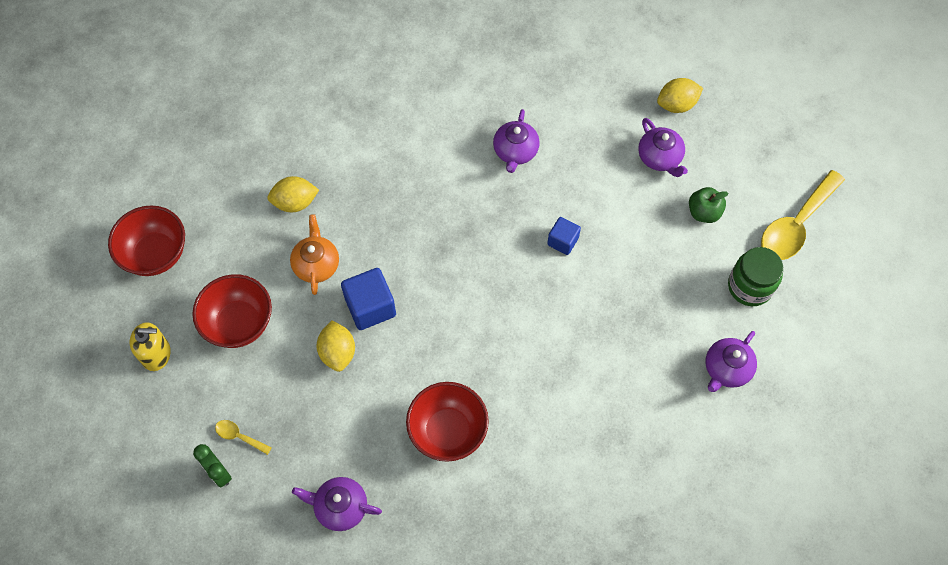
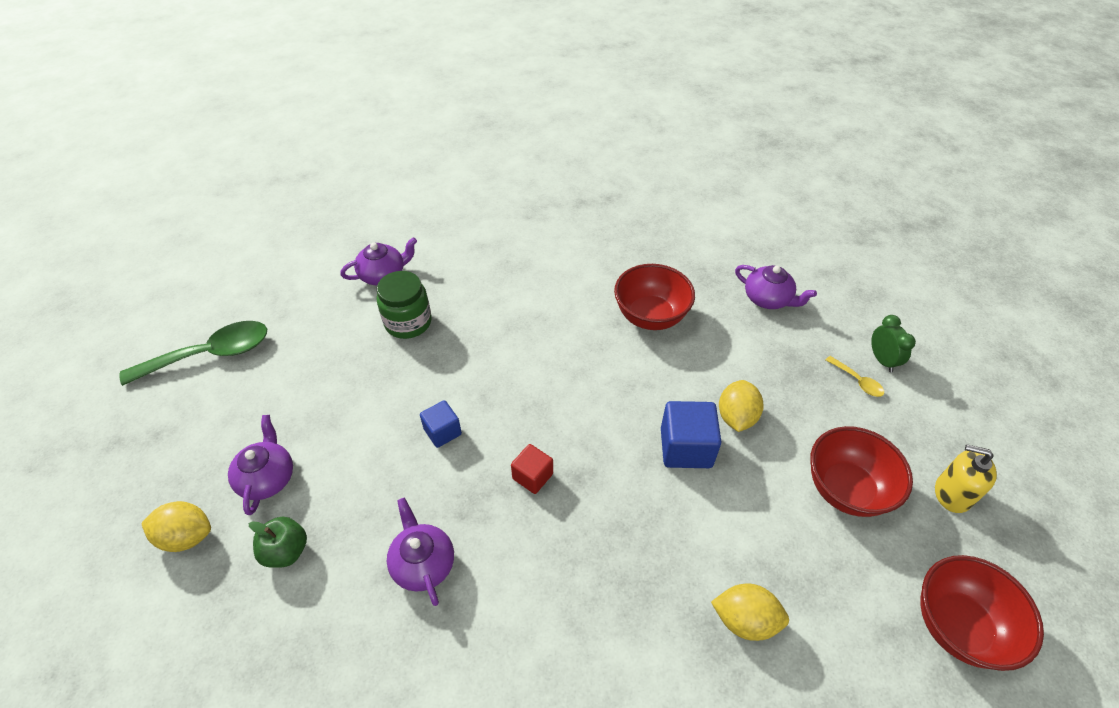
camera: 155 degrees left, 15 degrees down
(316, 264) = (736, 521): orange teapot -> none
(476, 236) = (532, 476): none -> red cube
(515, 151) = (423, 563): purple teapot -> purple teapot turned 60 degrees counterclockwise
(703, 212) = (280, 401): green apple -> green apple (286, 551)
(750, 286) = (305, 323): green jar -> green jar (408, 322)
(796, 224) = (210, 355): yellow spoon -> green spoon

